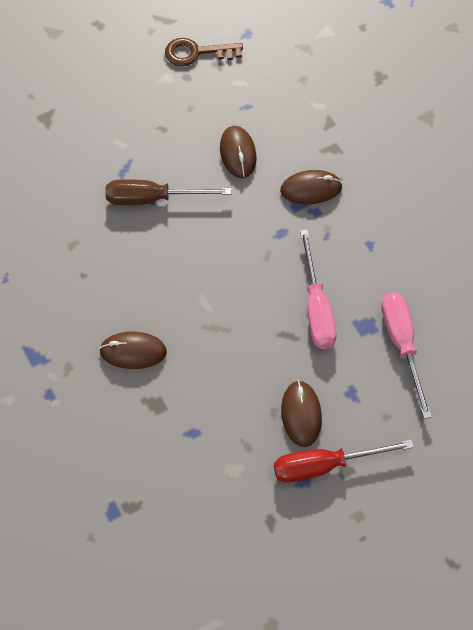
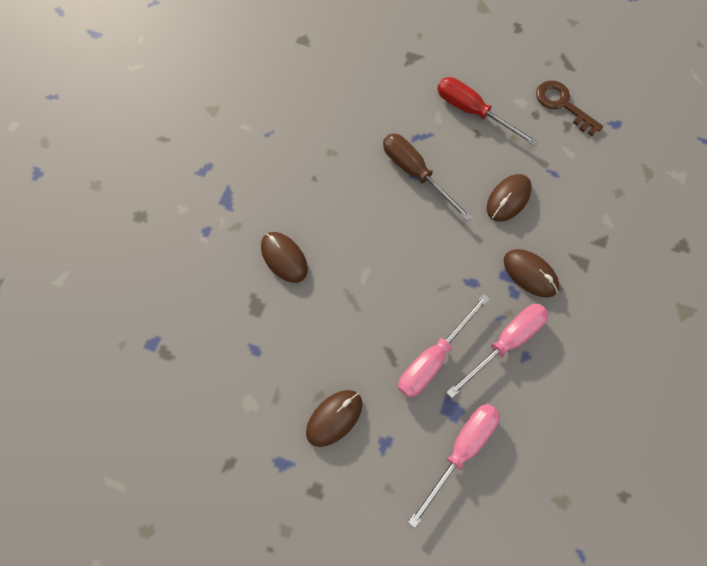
camera: 50 degrees right, 5 degrees up
(325, 464) = (307, 470): red screwdriver -> red screwdriver (473, 112)
(348, 249) = (505, 343): none -> pink screwdriver

